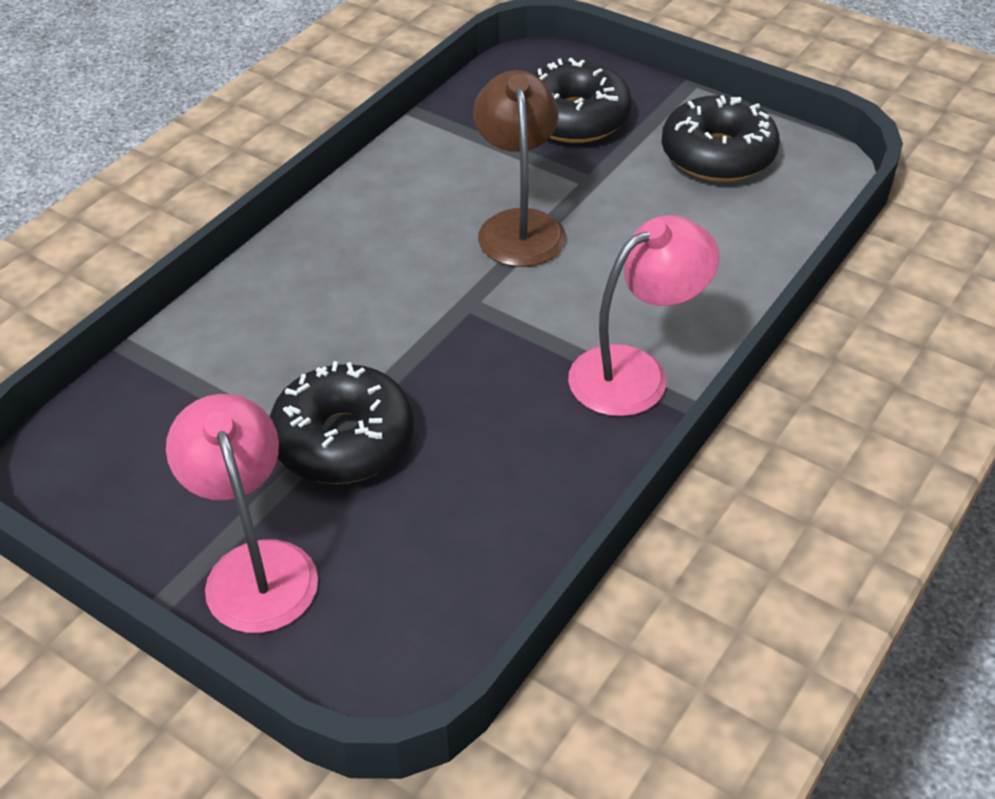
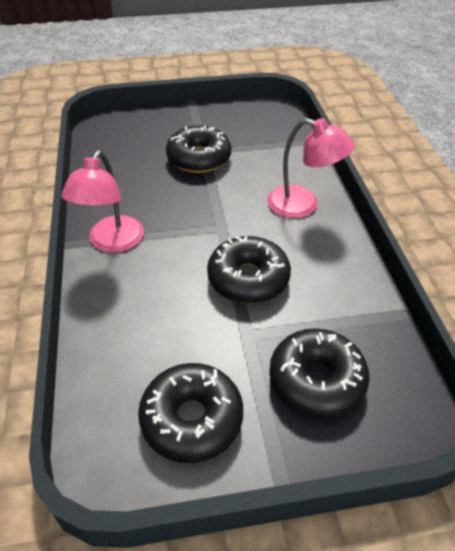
camera: 135 degrees right, 0 degrees up
(256, 566) = (177, 120): pink lamp -> pink lamp (303, 205)
(519, 225) = (248, 278): brown lamp -> black donut

